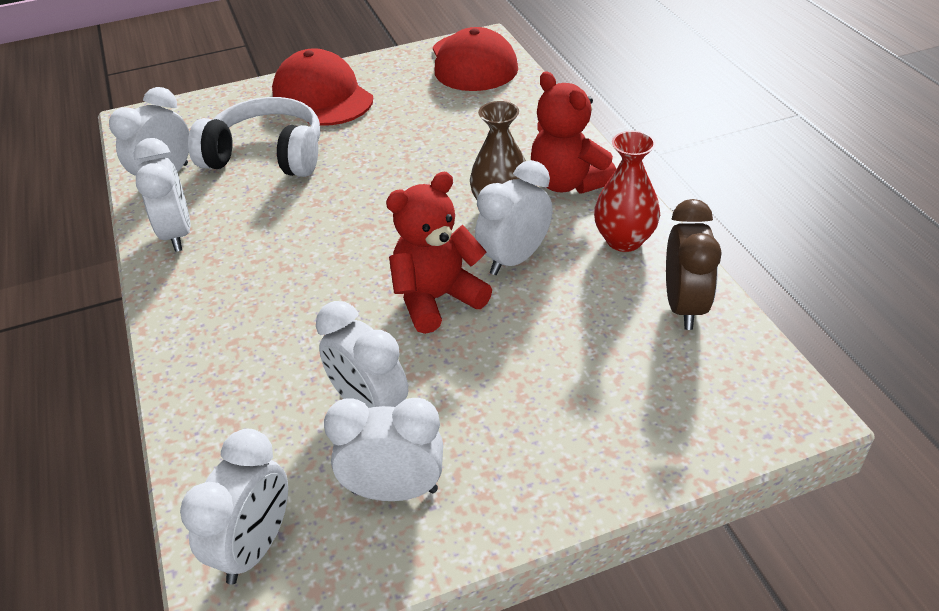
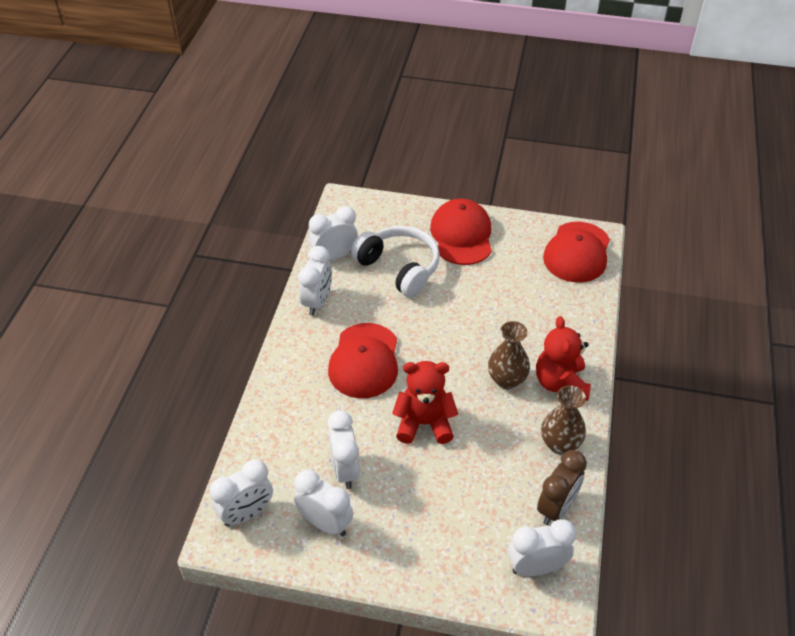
camera: 30 degrees right, 5 degrees up
(296, 268) = (364, 361): none -> red cap
(514, 259) = (486, 421): white clock -> white clock (536, 567)
(624, 240) = (560, 444): red vase -> brown vase

